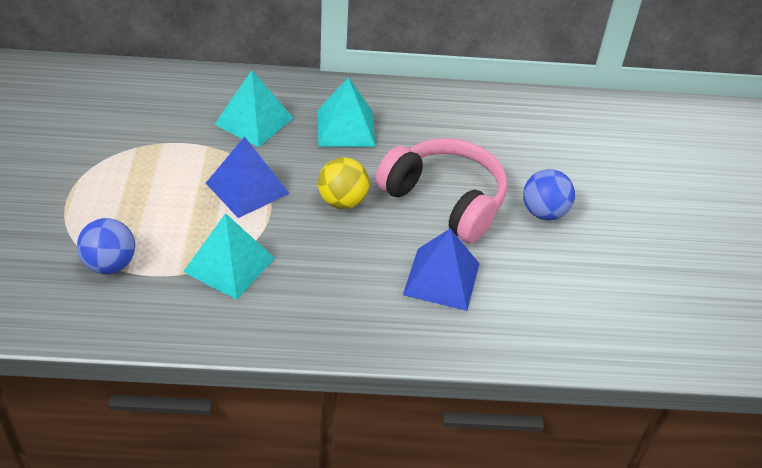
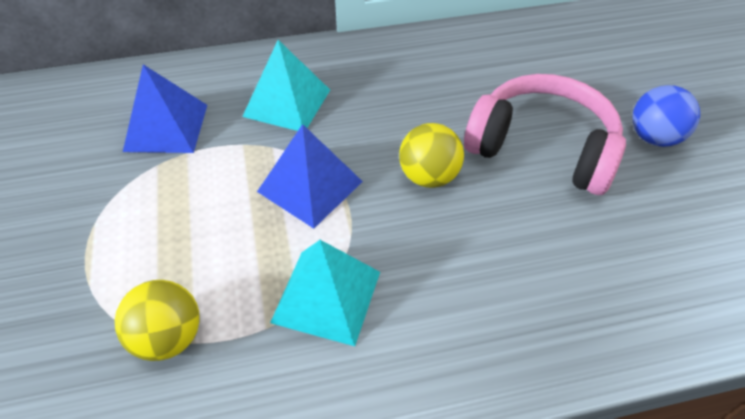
camera: 10 degrees left, 5 degrees up
(110, 264) = (168, 337): blue ball -> yellow ball
(345, 128) = (393, 89): turquoise pyramid -> none
(441, 279) = (590, 249): blue pyramid -> blue pyramid (166, 127)

